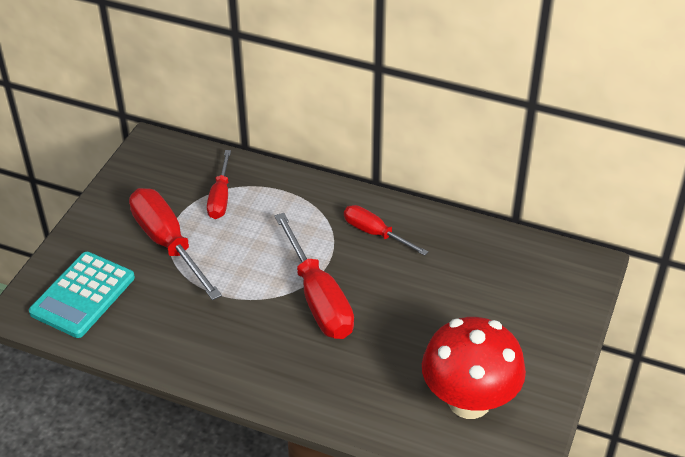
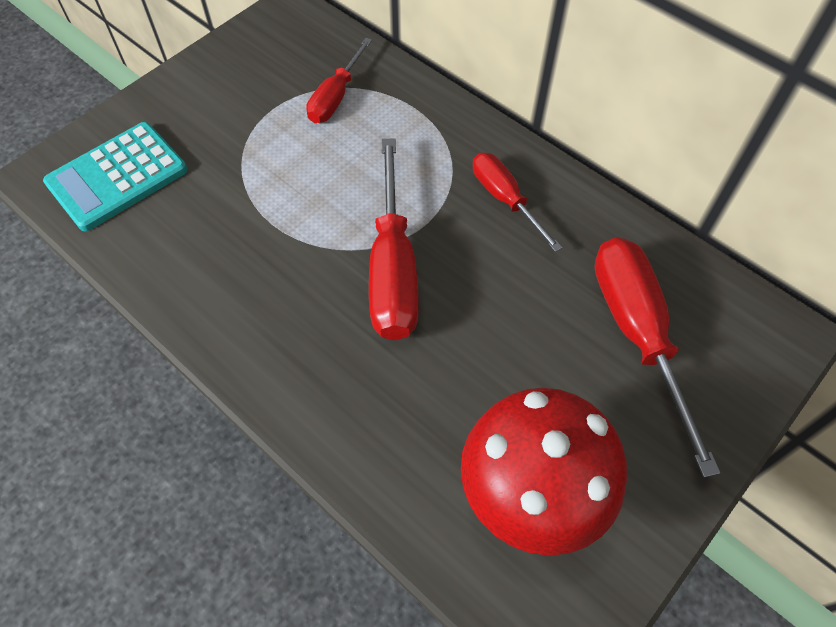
camera: 20 degrees right, 15 degrees up
(168, 243) = (246, 138): red screwdriver -> red screwdriver (637, 334)

